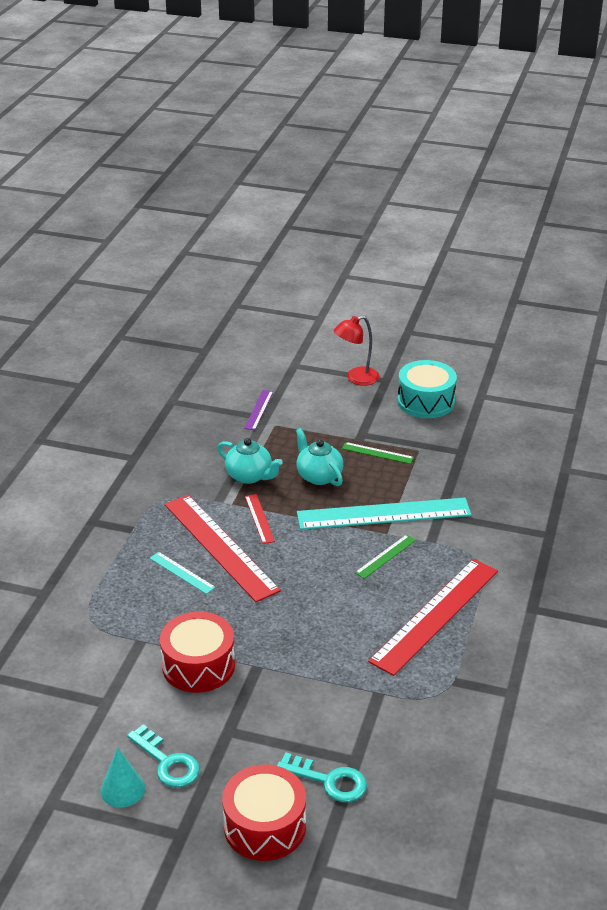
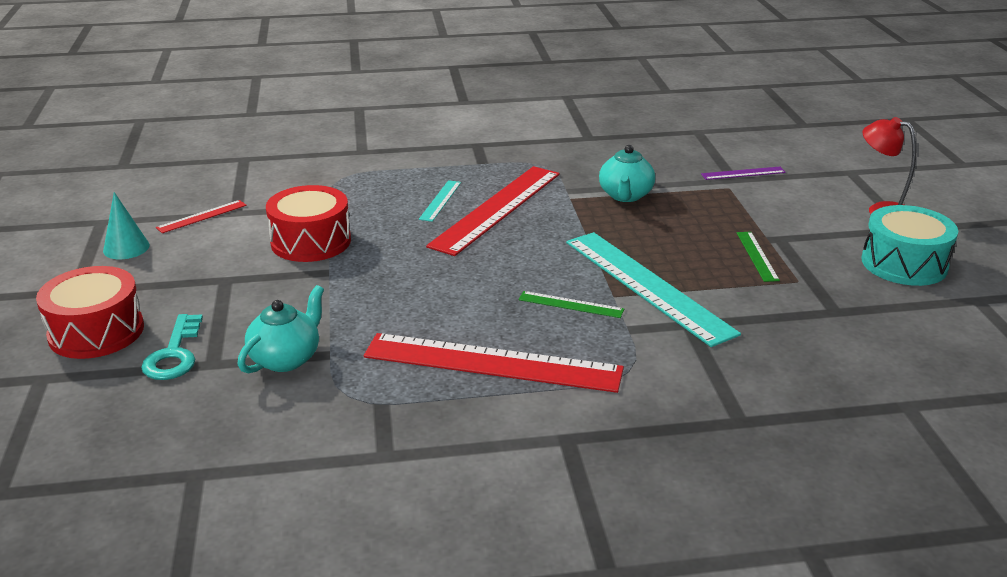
camera: 65 degrees right, 5 degrees down
(167, 762) = (169, 260): turquoise key -> none
(259, 518) = (561, 217): red ruler -> red ruler (202, 216)
(318, 476) = (670, 231): turquoise teapot -> turquoise teapot (286, 359)

